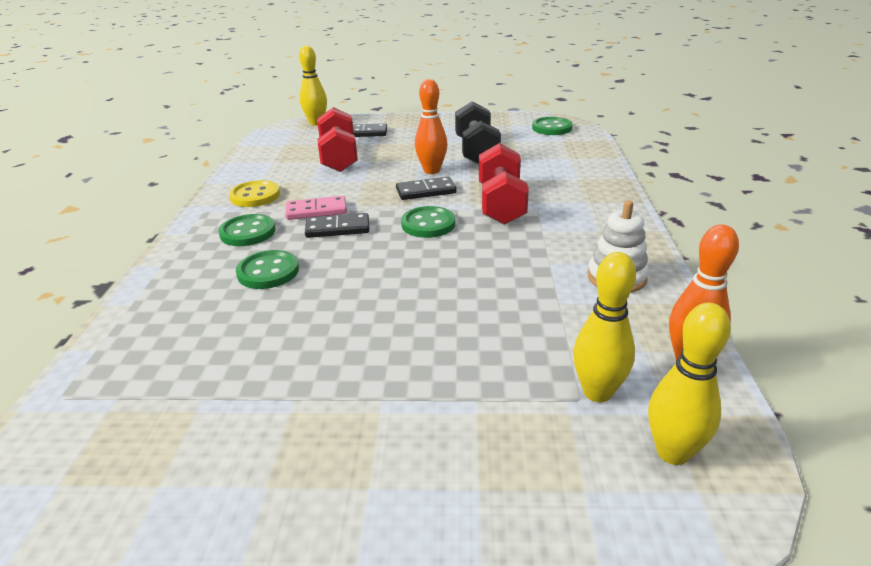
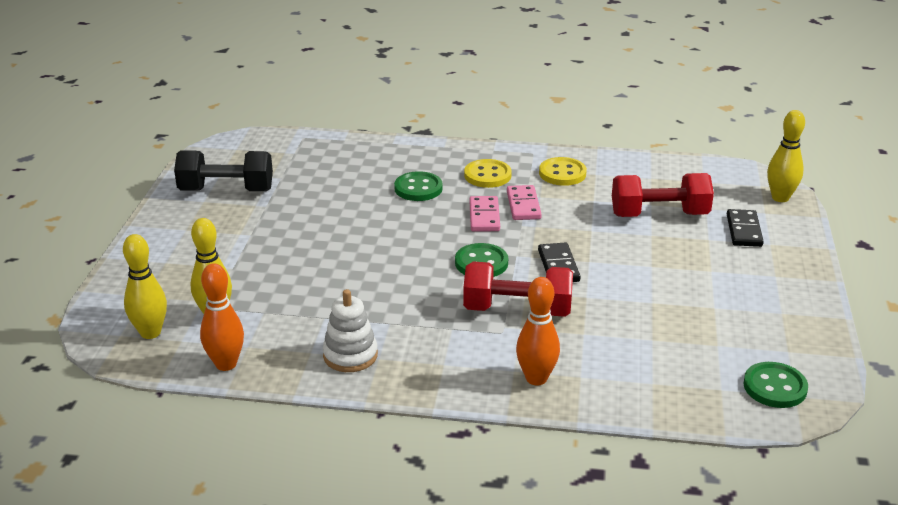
camera: 95 degrees right, 0 degrees up
(247, 232) = (487, 175): green button -> yellow button
(338, 228) = (484, 216): black domino -> pink domino
(431, 171) = (615, 272): orange bowling pin -> orange bowling pin (536, 378)
(476, 151) = (676, 309): black dumbbell -> black dumbbell (226, 190)

